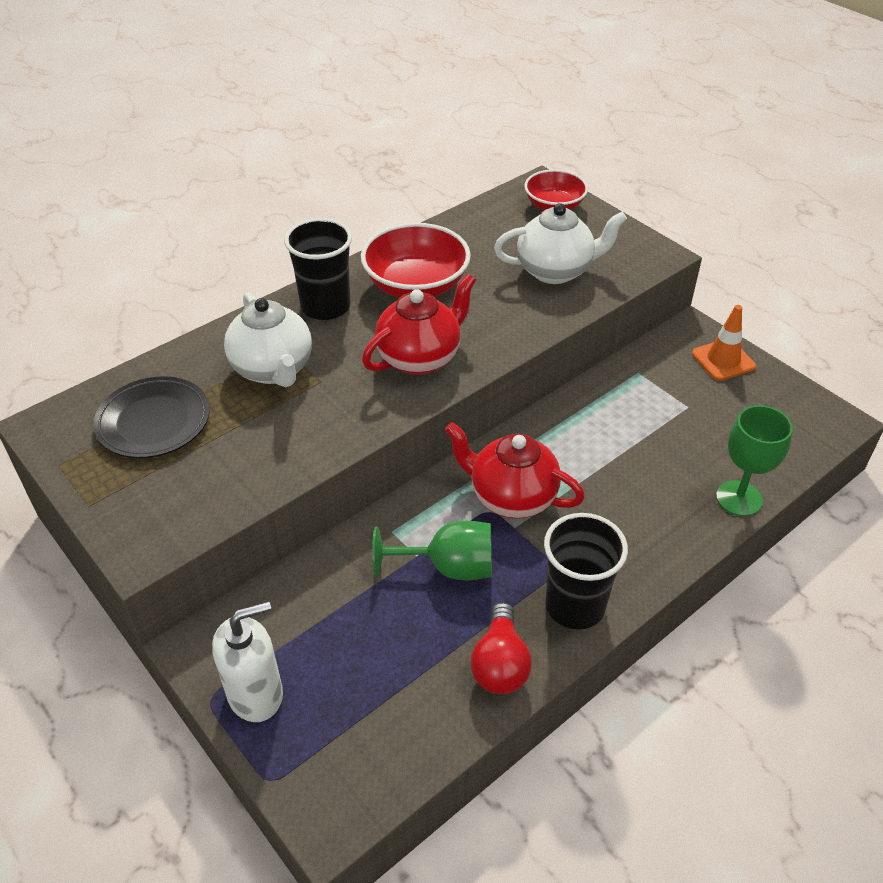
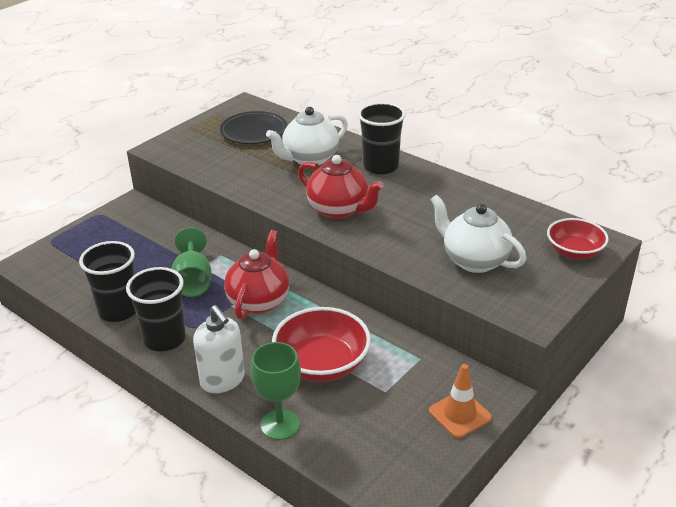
camera: 80 degrees right, 10 degrees down
(256, 694) = (101, 227): white soap dispenser -> white soap dispenser (222, 380)
(416, 285) = (421, 198): red bowl -> red bowl (322, 364)
(500, 664) = (118, 310): red light bulb -> black cup
(555, 271) = (474, 260): white teapot -> white teapot turned 150 degrees clockwise

